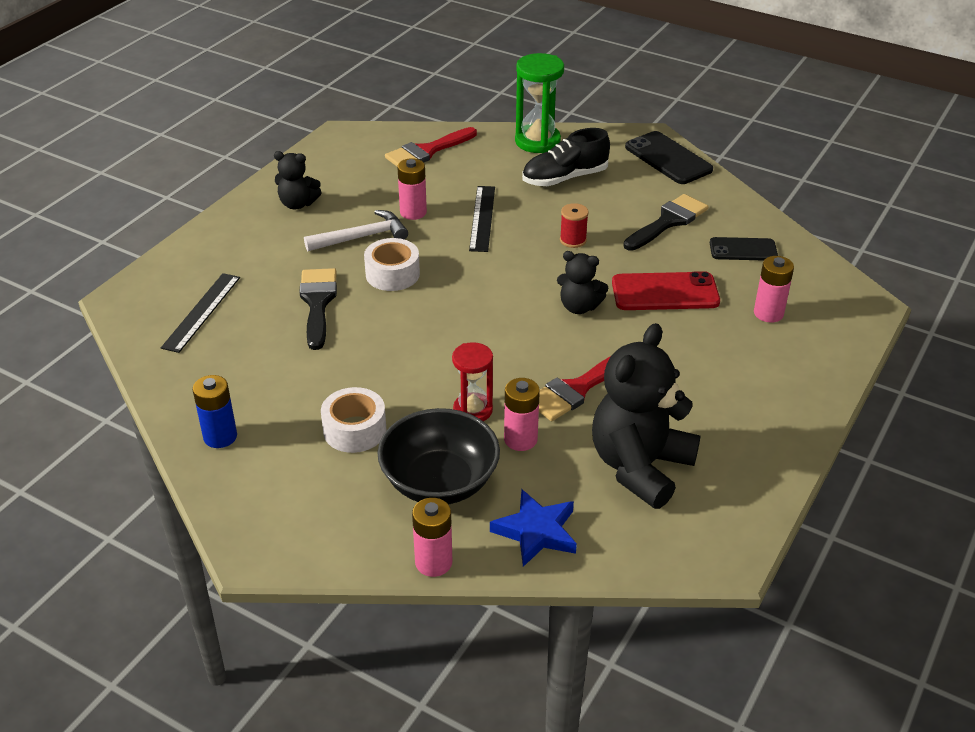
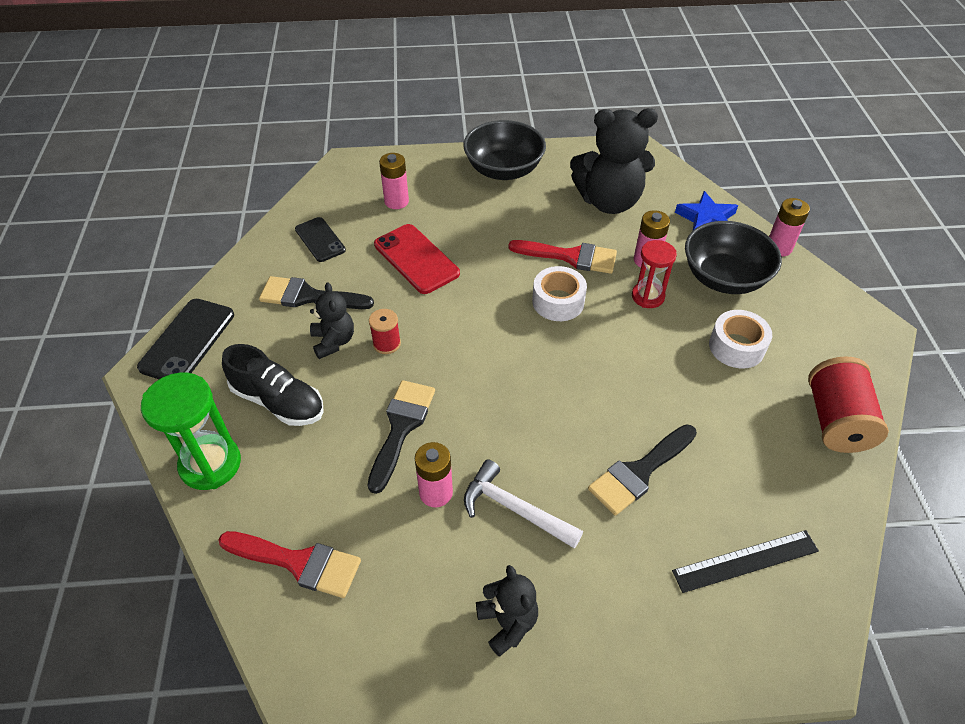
camera: 125 degrees left, 10 degrees up
(220, 436) = (836, 421): blue battery -> red spool
(392, 274) = (548, 443): white tape -> white tape (558, 302)
(482, 218) = (401, 427): black ruler -> black brush
(579, 307) = (478, 297): black teddy bear -> black teddy bear (333, 341)
(769, 412) = (503, 170): none -> black bowl

